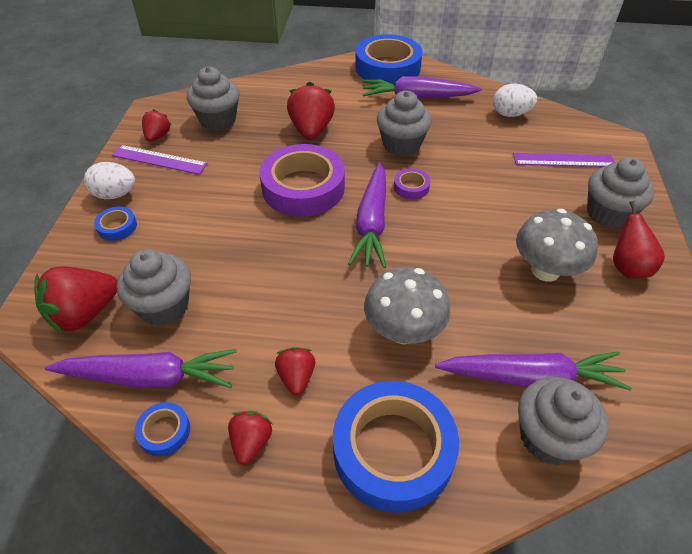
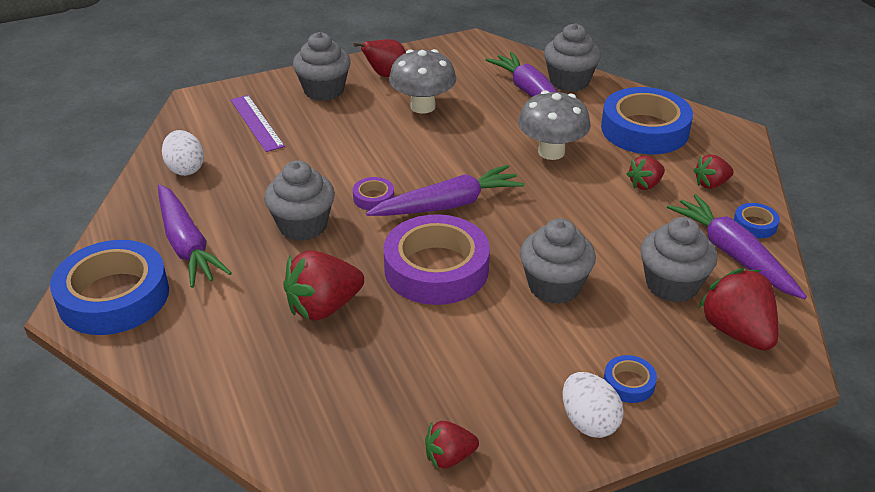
camera: 120 degrees left, 10 degrees down
(85, 314) = (737, 332): red strawberry -> red strawberry turned 135 degrees counterclockwise
(159, 160) = (494, 422): purple ruler -> none
(218, 120) = (364, 411): grey cupcake -> grey cupcake (554, 286)

